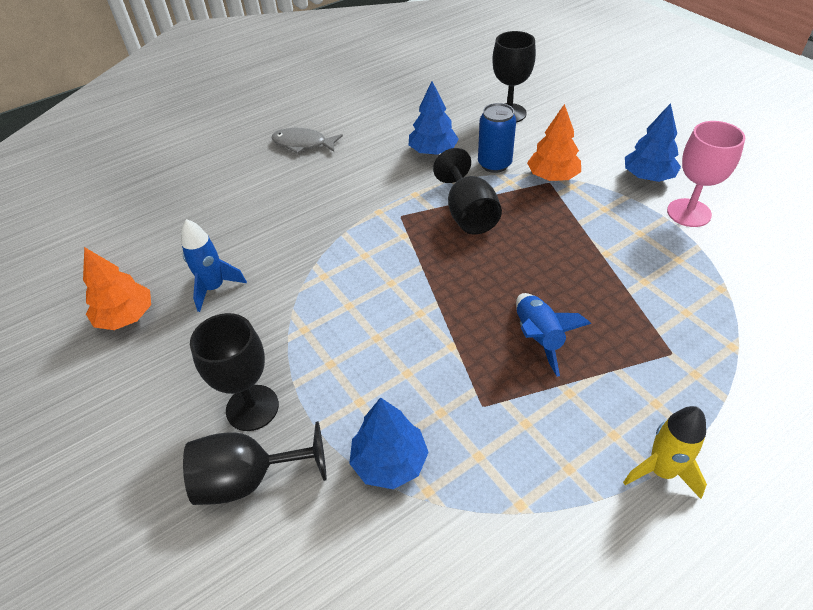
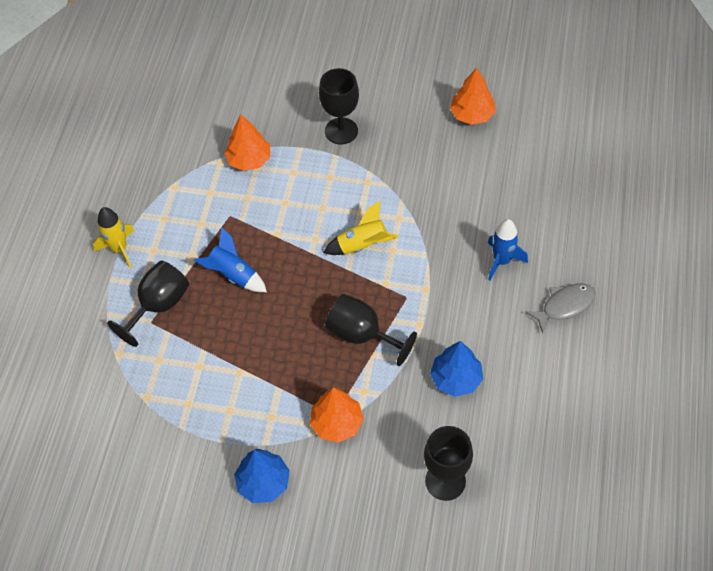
camera: 135 degrees right, 10 degrees up
(214, 288) = (450, 163): blue rocket -> blue rocket (501, 261)
(248, 479) = (304, 108): black goblet -> black goblet (159, 306)
(384, 276) = (362, 245): none -> yellow rocket
(389, 462) = (249, 160): blue tree -> orange tree
(494, 164) = (393, 402): blue can -> none
(689, 213) = (207, 460): pink goblet -> none

